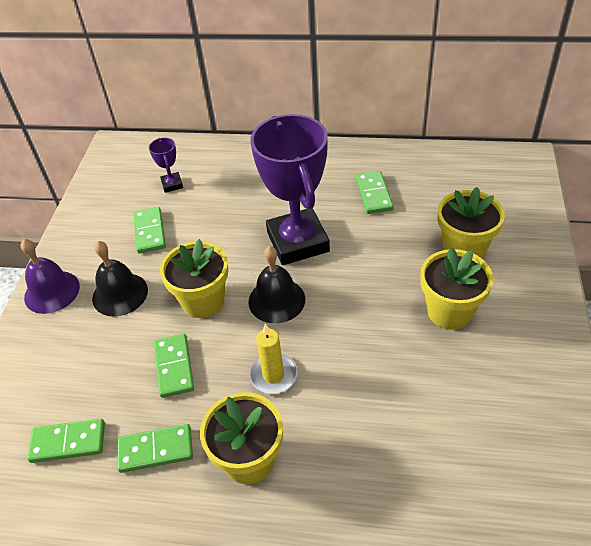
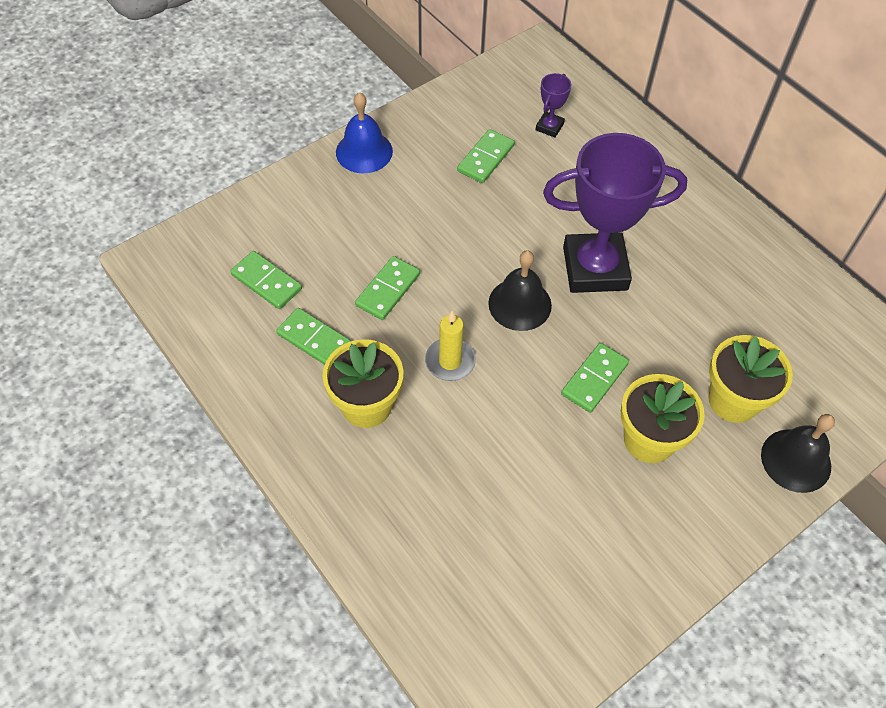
camera: 40 degrees right, 10 degrees up
(52, 291) = (364, 151): purple bell -> blue bell
(120, 294) = (409, 195): black bell -> black bell (796, 460)
(203, 301) = (463, 255): yellow flower pot -> none
(298, 242) = (595, 268): purple trophy -> purple trophy turned 60 degrees clockwise
(373, 194) = (715, 280): green domino -> green domino (594, 379)

